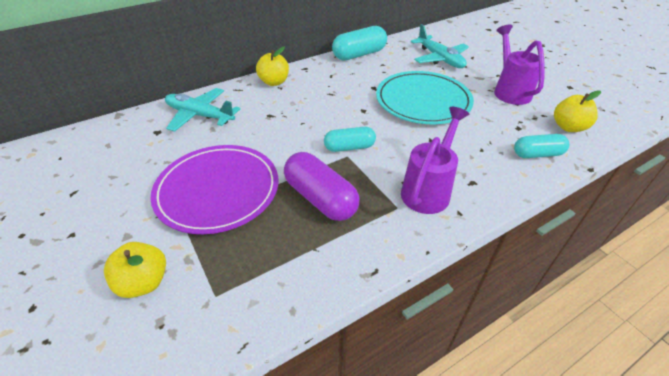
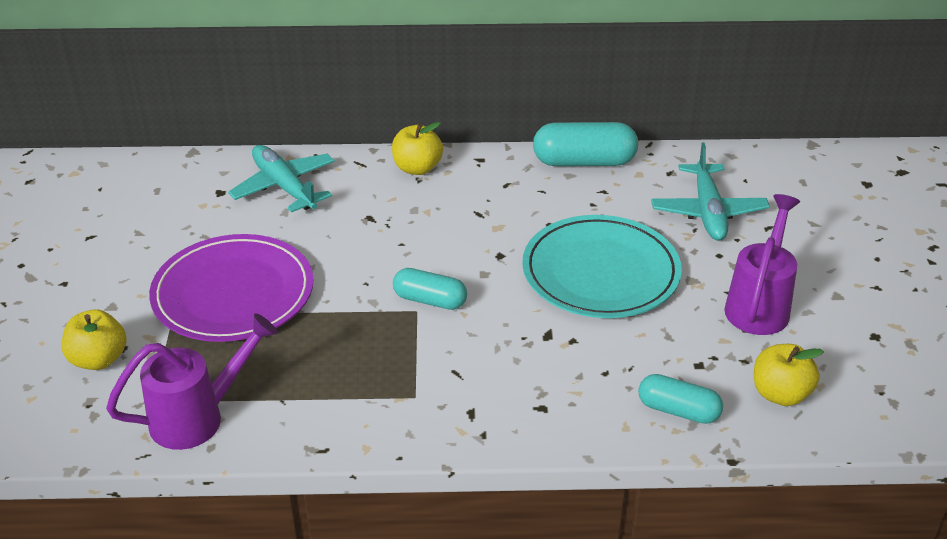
camera: 30 degrees right, 5 degrees down
(320, 198) = (336, 349): purple capsule -> none
(428, 189) = (475, 392): purple watering can -> purple watering can (199, 417)

